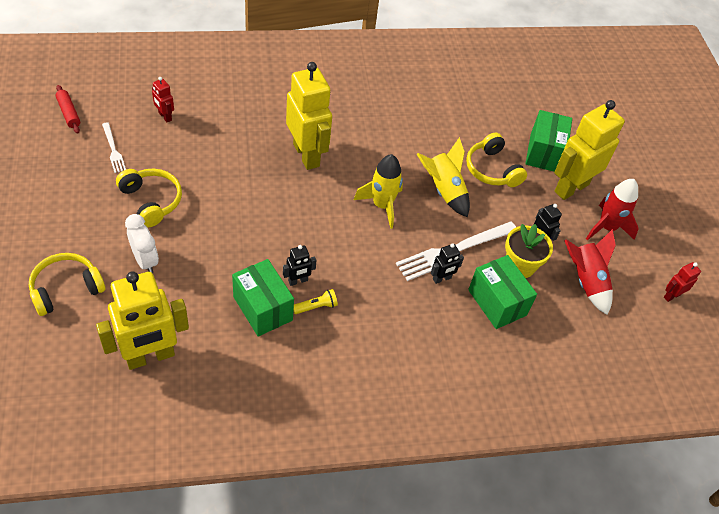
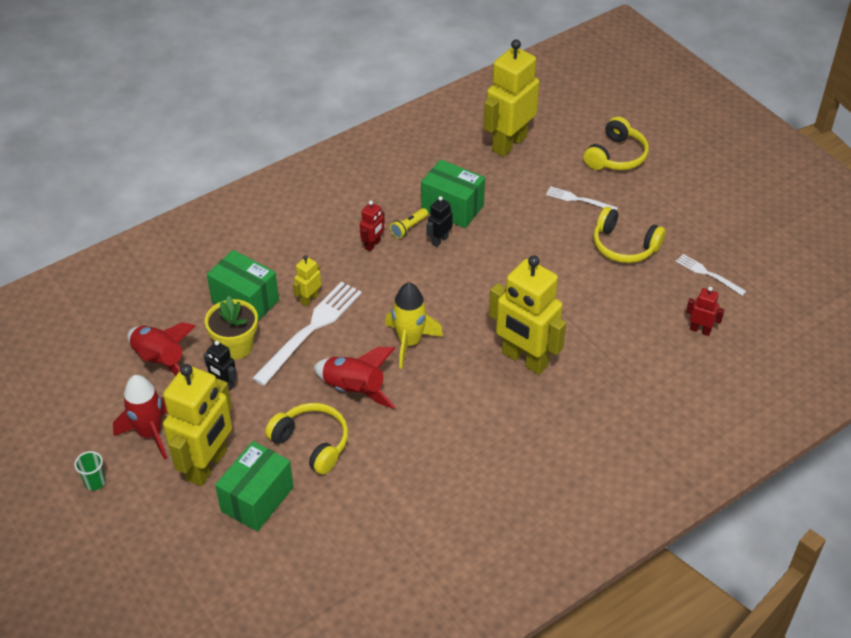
camera: 160 degrees right, 5 degrees down
(68, 113) = (788, 288): red rolling pin -> none
(145, 261) = (579, 200): white clock -> white fork
(442, 279) = (309, 299): black robot -> yellow robot
(444, 190) = (354, 390): yellow rocket -> red rocket
(544, 153) = (257, 499): green box -> green box turned 45 degrees clockwise
(653, 211) = (95, 482): none -> green cup
(671, 296) = (60, 387): red robot -> red robot (373, 245)

